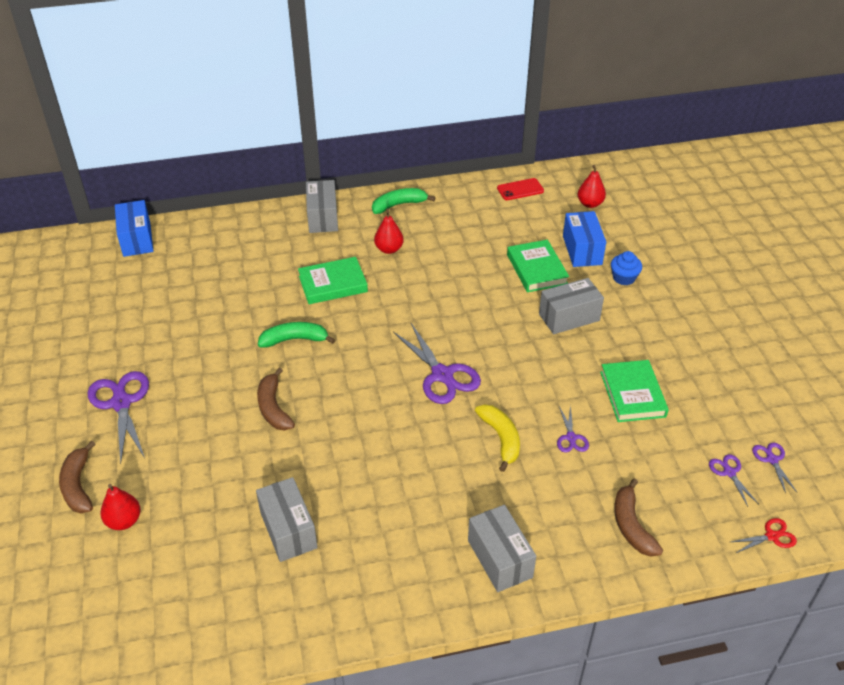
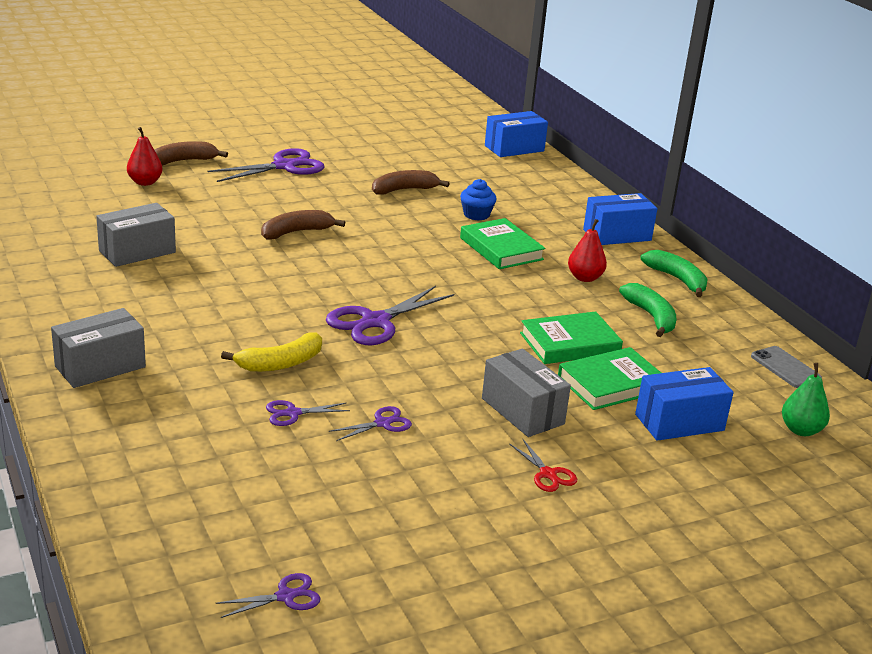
camera: 75 degrees right, 15 degrees down
(294, 340) = (400, 235): green banana -> green banana (651, 317)
(322, 217) = (617, 235): grey box -> blue box
(520, 189) = (785, 367): red phone -> grey phone
(590, 204) = (801, 430): red pear -> green pear
(624, 278) = (637, 461): blue cupcake -> blue cupcake (476, 215)
(631, 526) = (150, 459): brown banana -> brown banana (404, 190)
(632, 394) = (387, 464): green book -> green book (569, 343)
(729, 472) = (253, 549): purple scissors -> purple scissors (382, 423)
(772, 536) = (136, 585): red scissors -> red scissors (548, 474)

